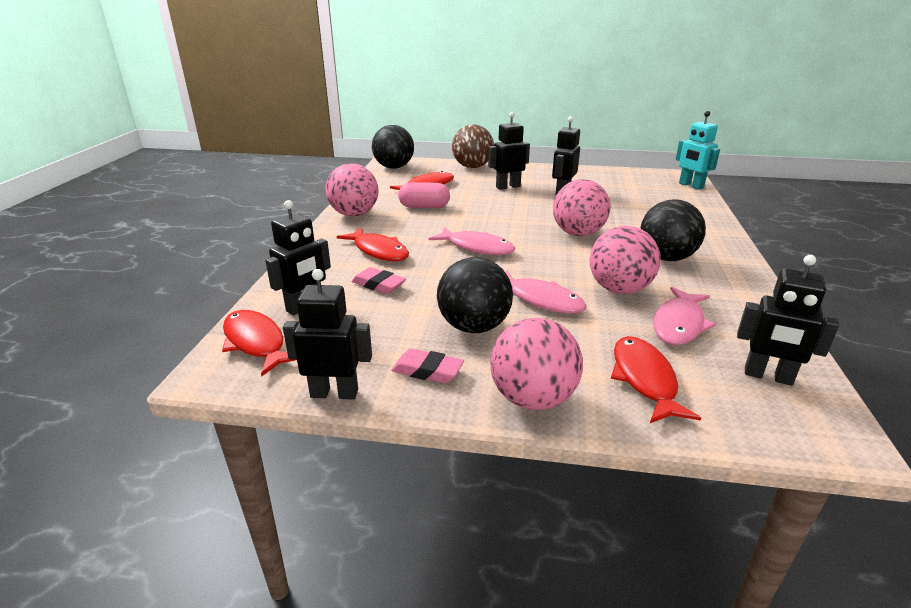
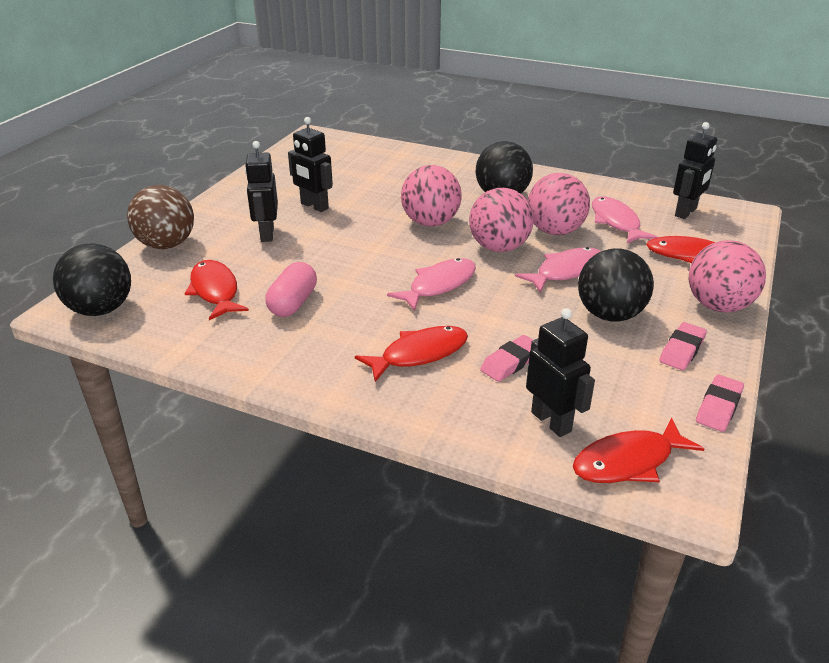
camera: 75 degrees left, 5 degrees up
(334, 393) = (718, 407): black robot -> pink eraser
(354, 214) = (282, 364): pink ball -> pink ball (499, 247)
(679, 324) = (616, 222): pink fish -> pink fish turned 150 degrees counterclockwise
(690, 186) = (344, 140): turquoise robot -> none

